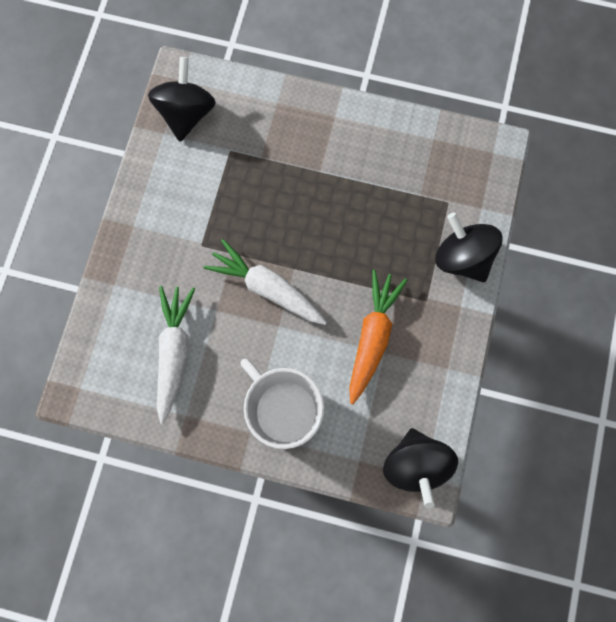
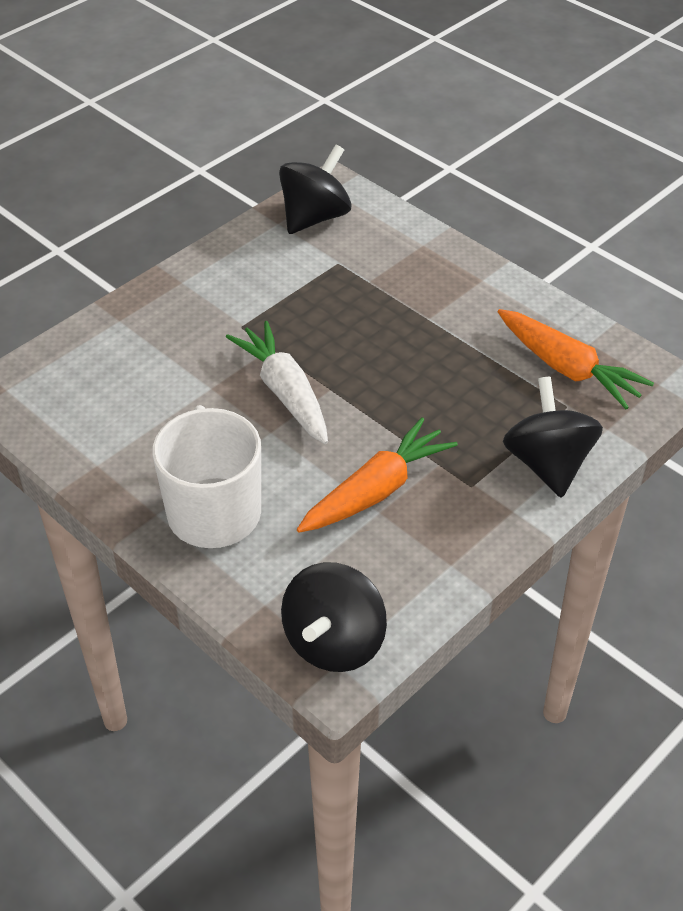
camera: 30 degrees right, 30 degrees down
(174, 352) = (134, 403): white carrot -> none
(432, 169) = (567, 369): none -> orange carrot

